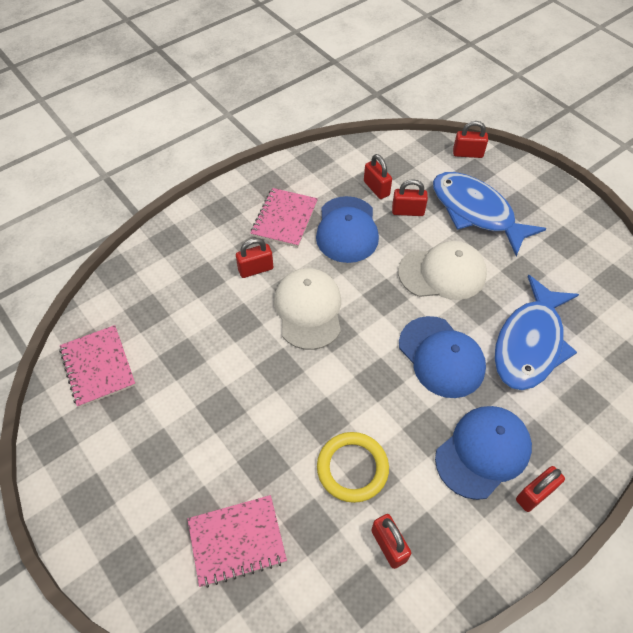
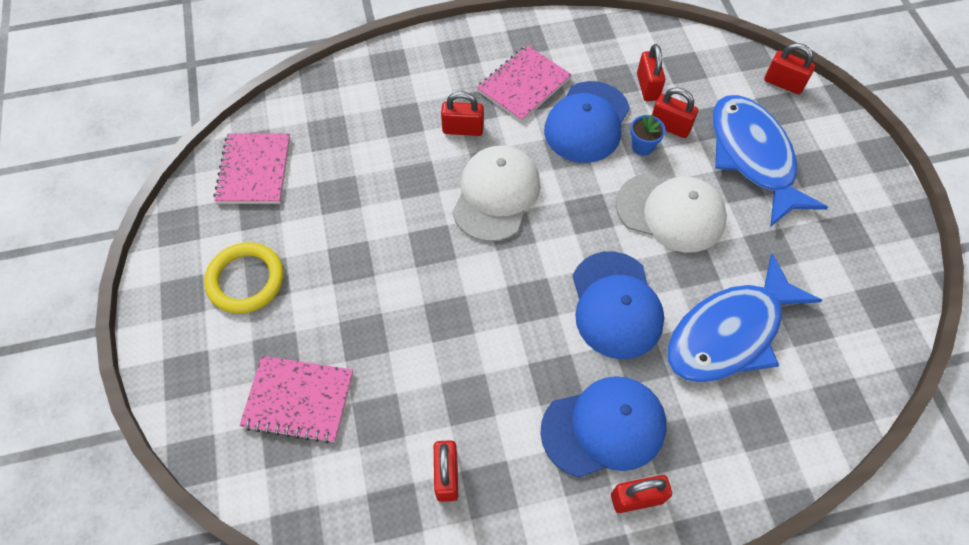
camera: 25 degrees right, 5 degrees up
(352, 468) = (452, 381): yellow ring -> yellow ring (246, 280)
(396, 233) = (642, 146): none -> blue flower pot

